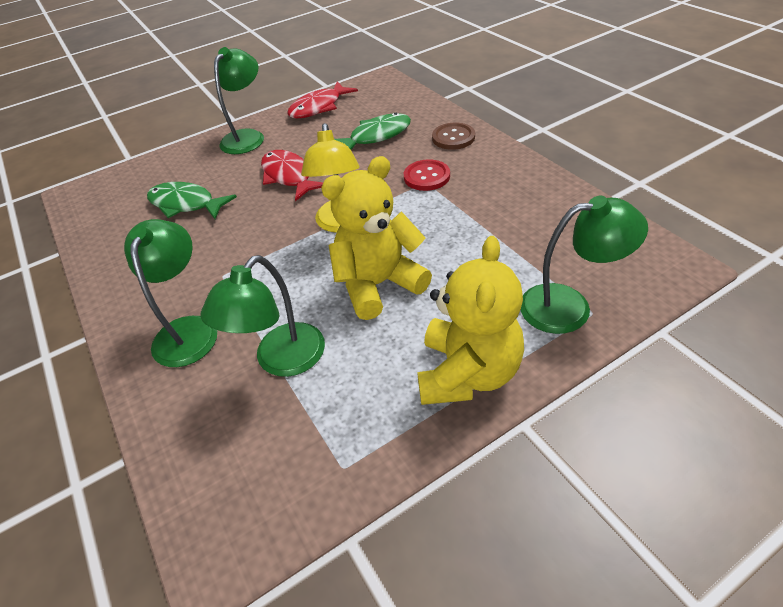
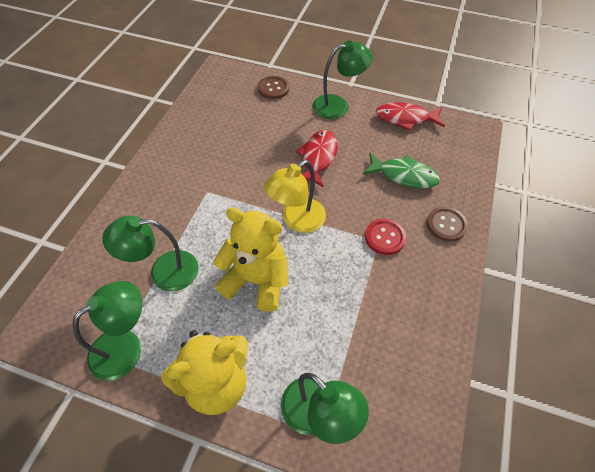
camera: 45 degrees right, 10 degrees up
(163, 167) = (273, 88): none -> brown button
(186, 204) = (251, 127): green fish -> none
(188, 329) = (157, 209): green lamp -> green lamp (126, 346)

